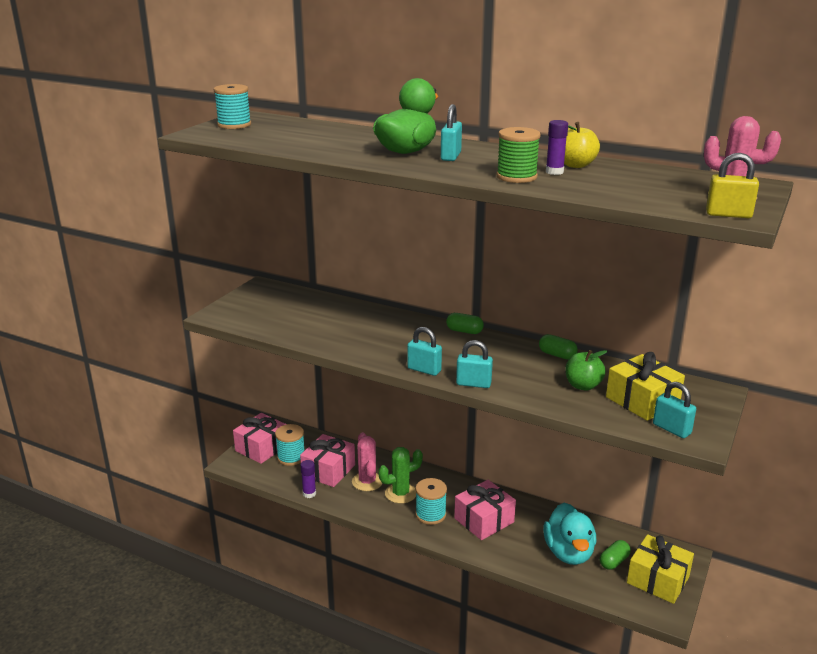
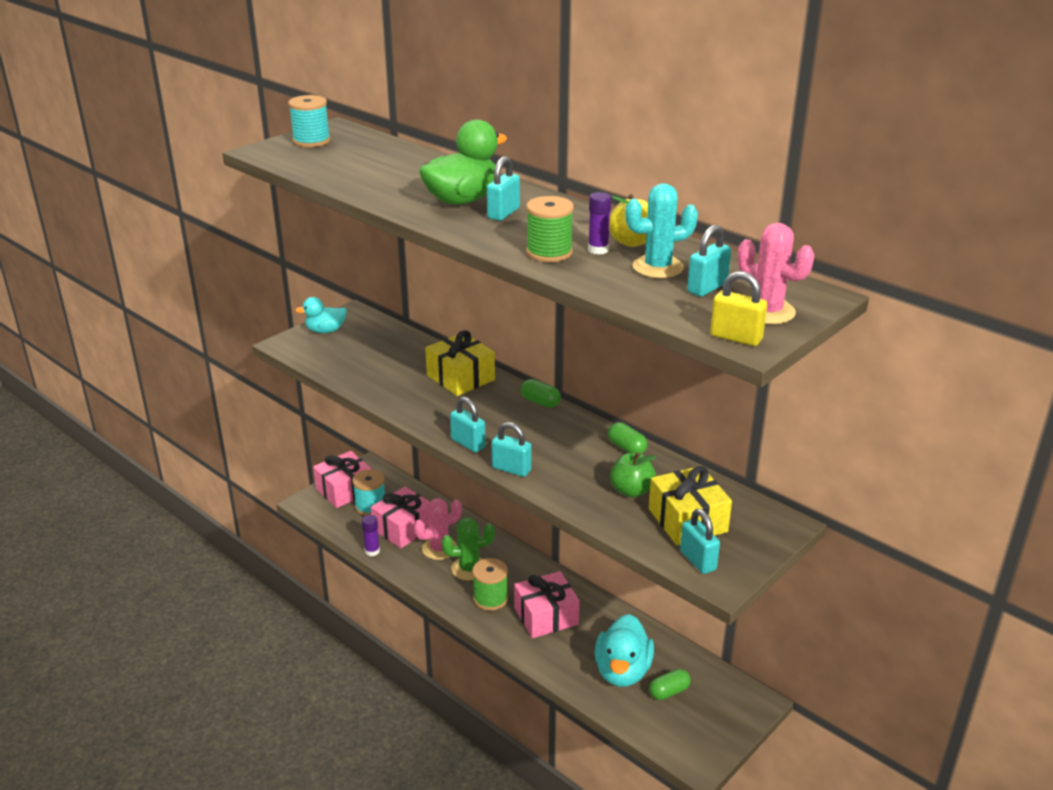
camera: 15 degrees right, 5 degrees up
(245, 301) = (325, 330): none -> turquoise duck
(367, 481) = (439, 548): pink cactus -> pink cactus turned 60 degrees clockwise
(430, 514) = (490, 598): turquoise spool -> green spool
(614, 178) = (658, 267): none -> turquoise cactus
(658, 579) = (709, 722): yellow gift -> yellow gift (460, 377)
(668, 187) = (707, 288): none -> turquoise padlock

